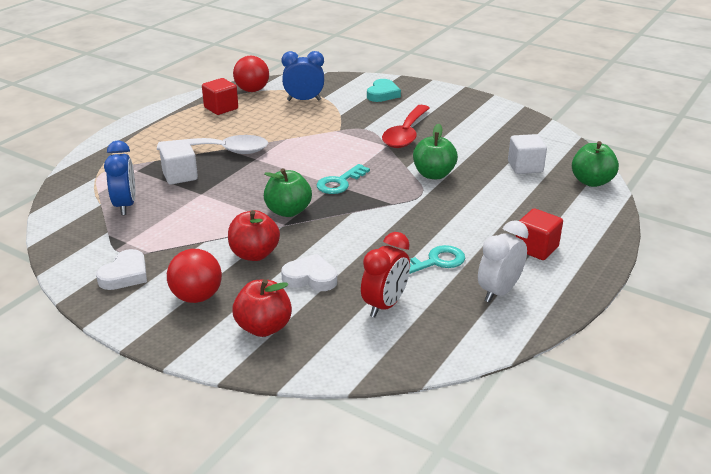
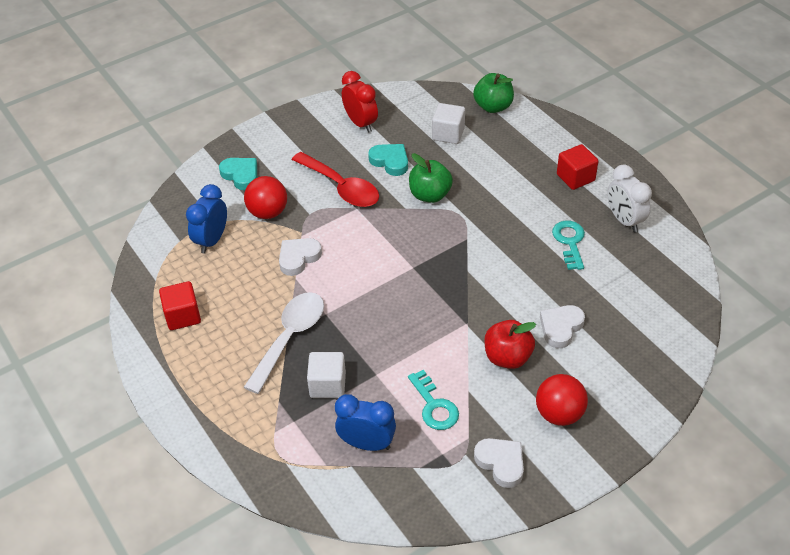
camera: 65 degrees left, 15 degrees up
(252, 90) = (153, 277): red ball -> red ball (268, 212)
(263, 327) = (620, 377): red apple -> none
(288, 211) = (444, 314): green apple -> none
(309, 135) = (298, 258): none -> white heart
(340, 183) = (410, 263): turquoise key -> turquoise key (434, 406)
(385, 305) = (617, 292): red clock -> red clock (361, 123)
(459, 148) = (390, 161): none -> turquoise heart

